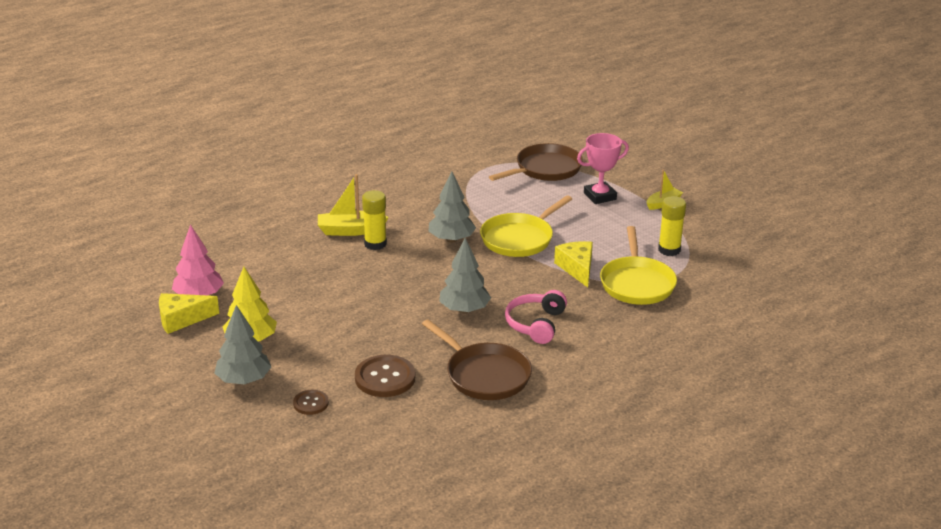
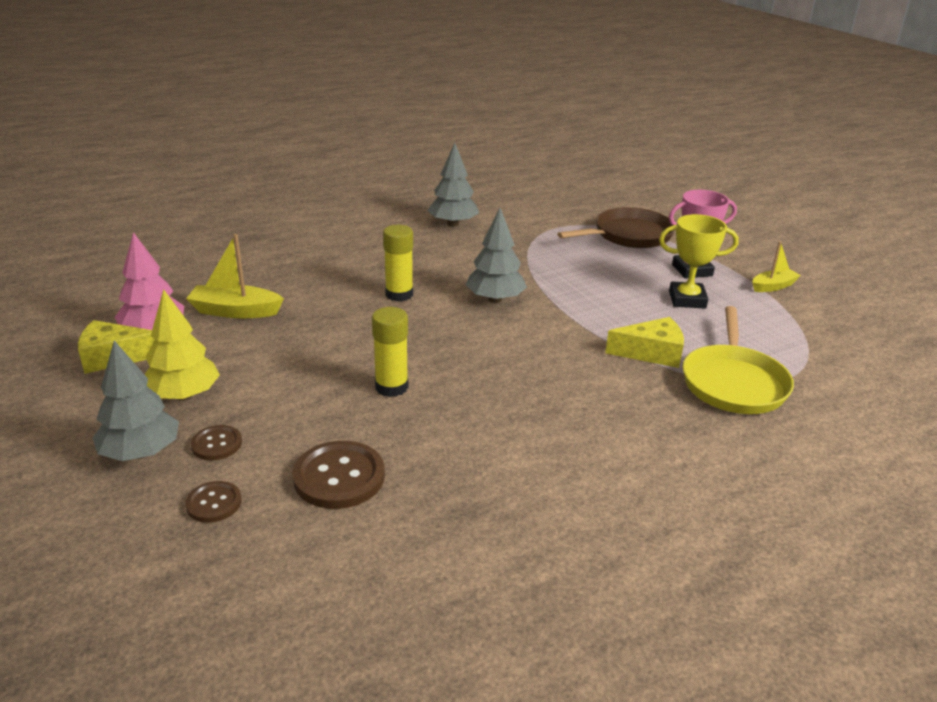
camera: 10 degrees right, 0 degrees up
(292, 368) = (216, 444): none -> brown button
(350, 230) = (375, 276): yellow boat -> yellow boat (235, 311)
(464, 310) = (485, 390): grey tree -> grey tree (453, 224)
(484, 375) = (487, 493): brown pan -> none
(519, 239) = (581, 308): yellow pan -> none
(536, 324) = (581, 423): pink headphones -> none
(577, 268) = (652, 353): yellow cheese -> yellow cheese turned 90 degrees clockwise
(598, 222) = (687, 299): none -> yellow trophy
(669, 250) = (780, 343): yellow glue stick -> yellow glue stick (391, 387)

